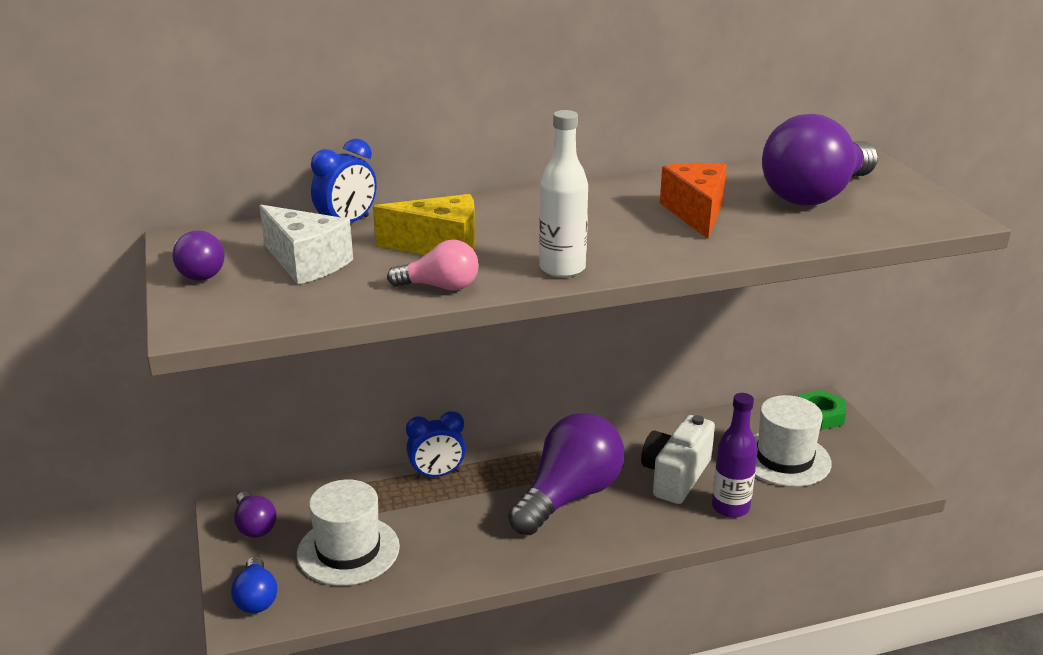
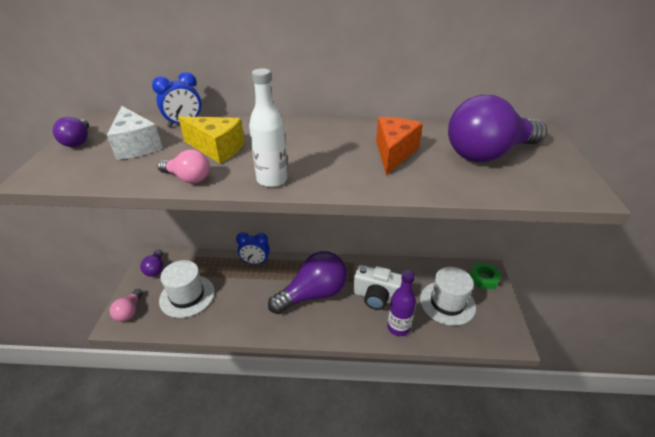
camera: 20 degrees right, 10 degrees up
(256, 598) = (129, 311): blue light bulb -> pink light bulb
(676, 476) = (378, 297): white camera -> white camera turned 120 degrees counterclockwise

